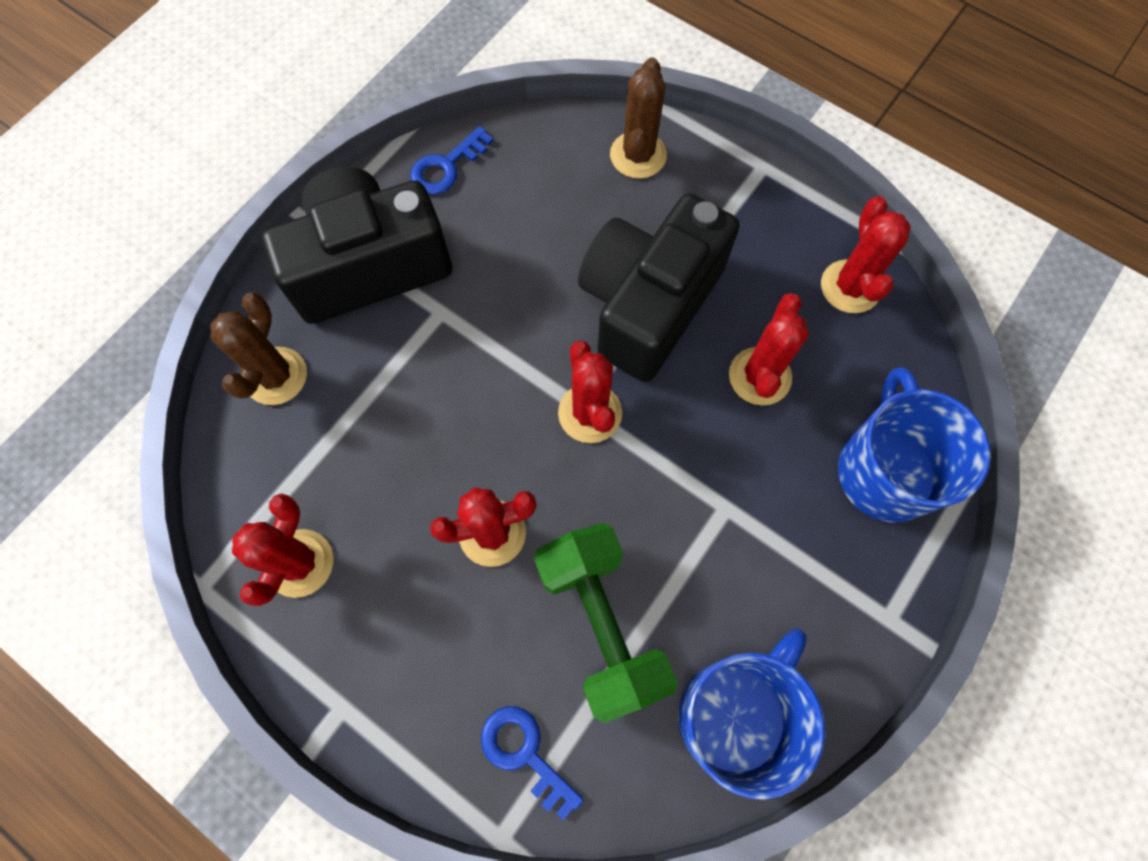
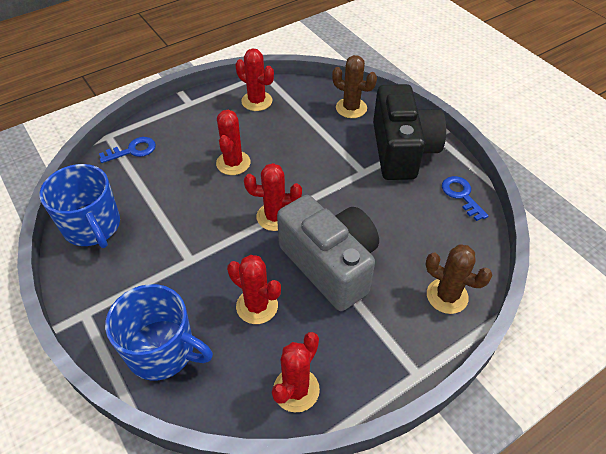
camera: 110 degrees right, 20 degrees down
(601, 624) = (166, 190): green dumbbell -> none
(648, 305) = (330, 264): black camera -> grey camera
(850, 287) = (296, 390): red cactus -> red cactus turned 75 degrees counterclockwise

